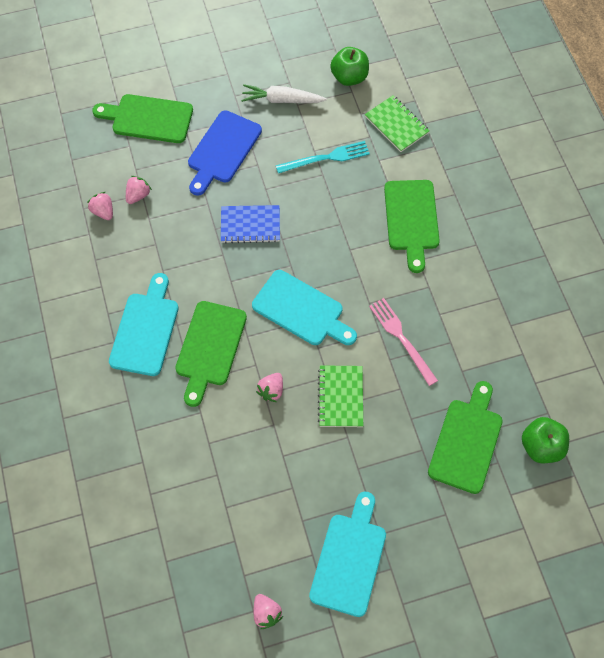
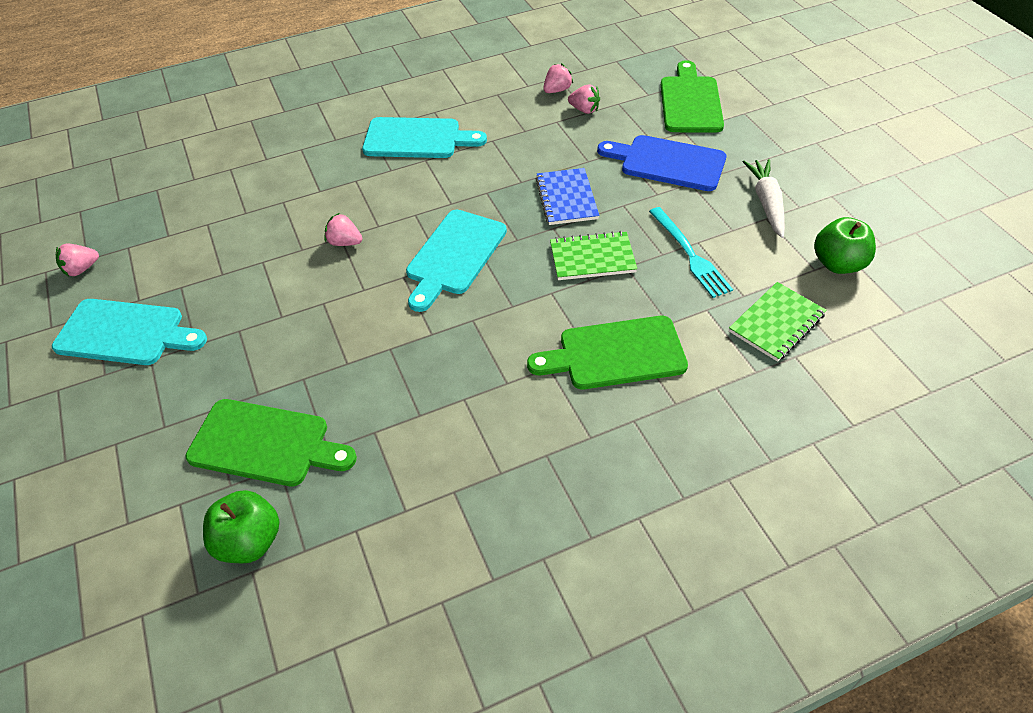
camera: 85 degrees right, 15 degrees down
(209, 347) = (398, 187): green cutting board -> none
(340, 397) = (335, 304): green notebook -> green notebook (592, 258)
(402, 339) = (421, 358): pink fork -> none

